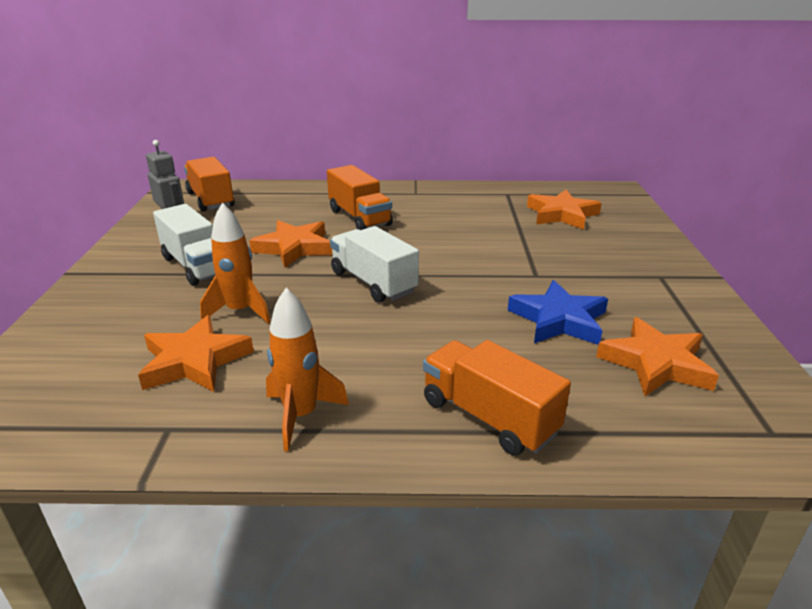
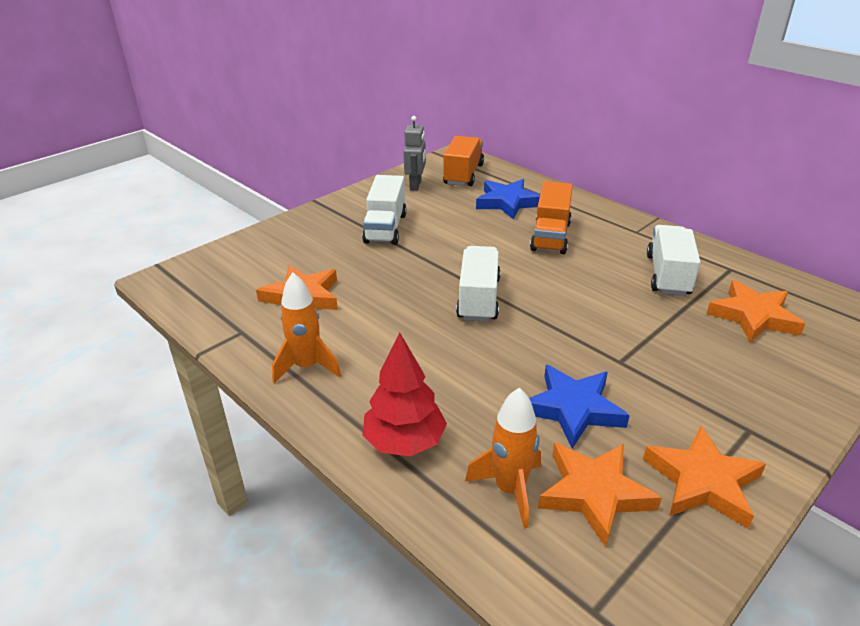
camera: 45 degrees right, 5 degrees up
(240, 311) = (367, 276): orange rocket -> orange rocket (509, 490)
(286, 207) = (508, 202): none -> blue star
(294, 248) = (465, 242): orange star -> orange star (702, 481)
(478, 211) = (667, 275): none -> white truck
(488, 417) = (404, 442): orange truck -> red tree

